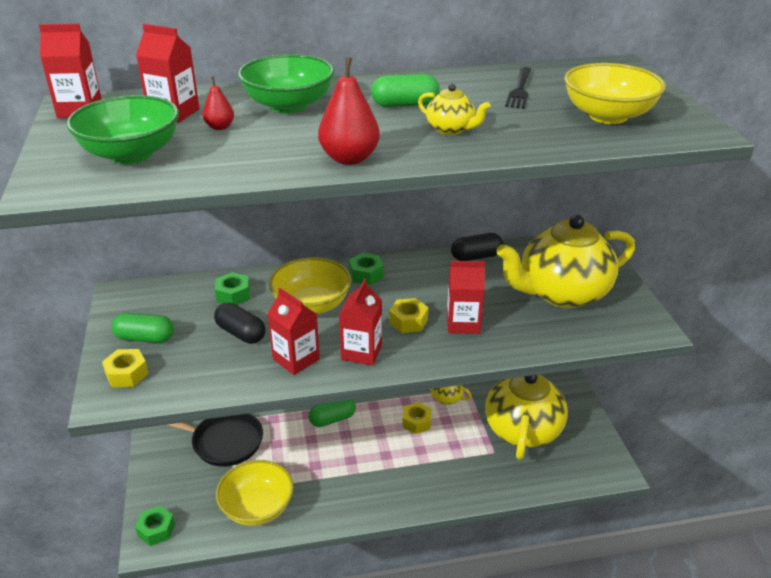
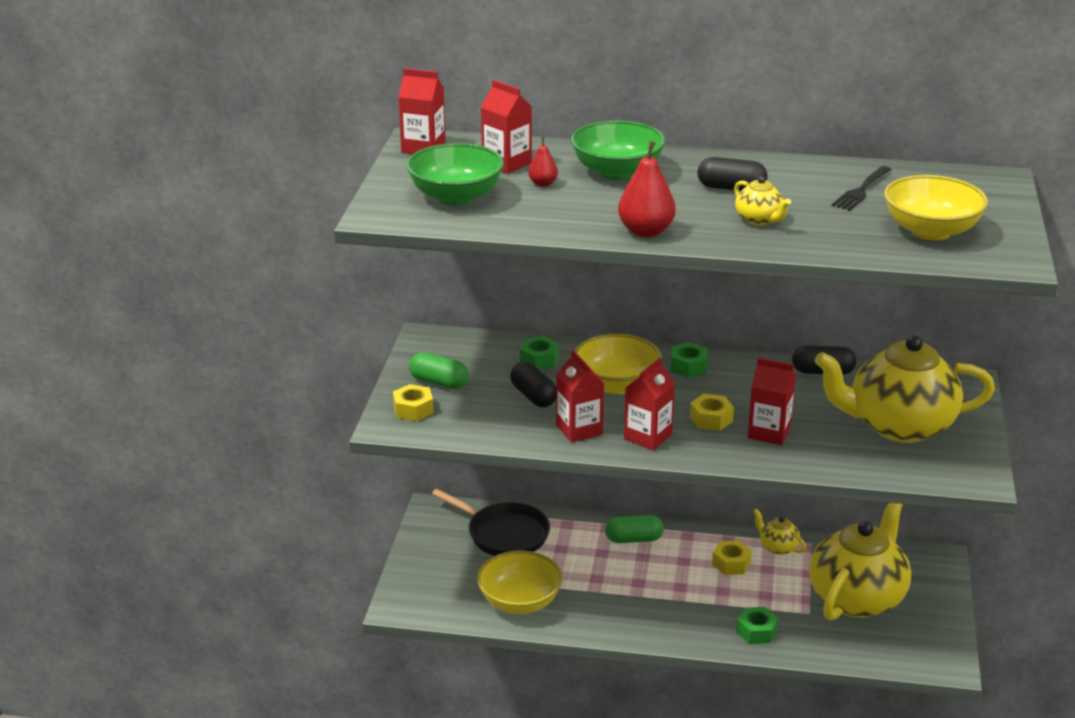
camera: 20 degrees right, 5 degrees down
(156, 530) = (410, 596): green nut -> green nut (756, 631)
(405, 105) = (731, 188): green capsule -> black capsule

